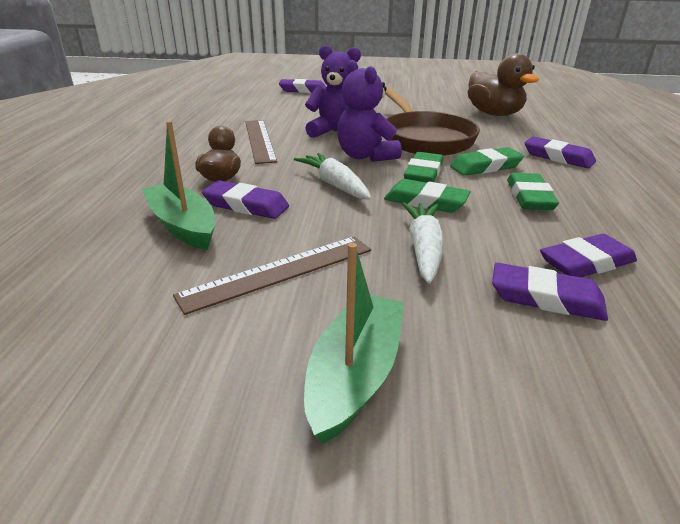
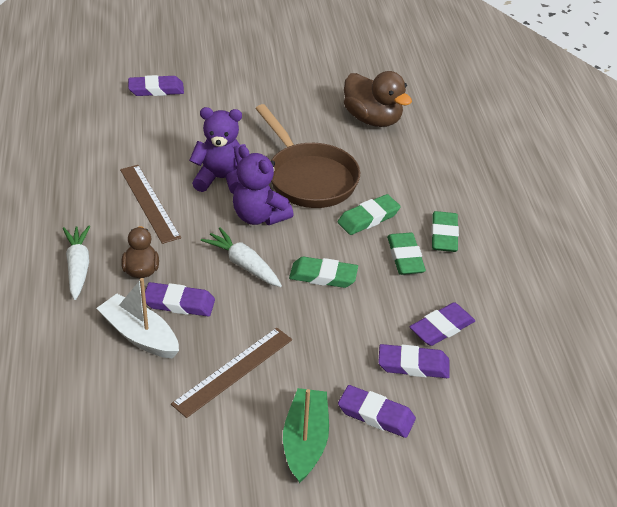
camera: 15 degrees left, 10 degrees up
(183, 226) = (139, 335): green boat -> white boat
(423, 173) = (316, 237): green eraser -> green eraser (444, 235)
(424, 249) = (329, 332): white carrot -> white carrot (78, 267)
(558, 157) = (431, 194): purple eraser -> purple eraser (376, 415)

